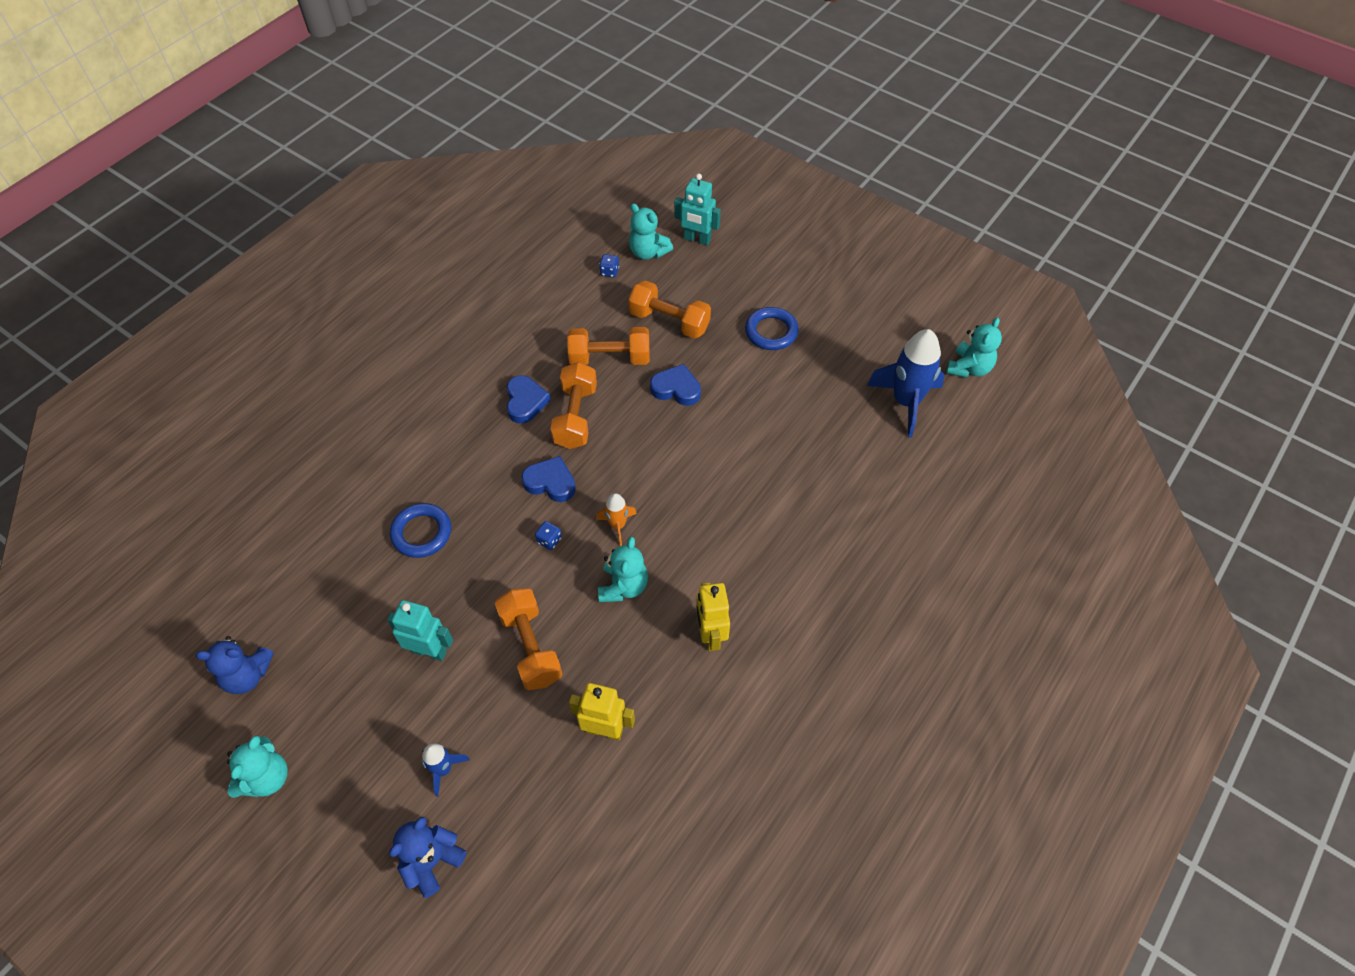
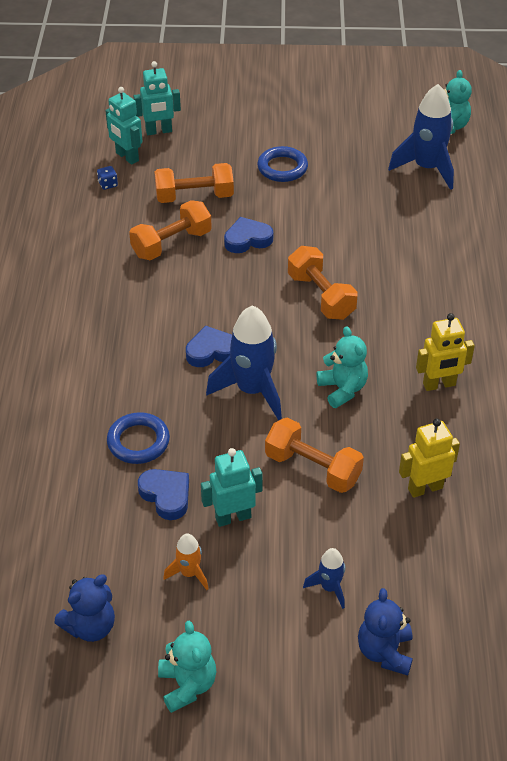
camera: 35 degrees left, 10 degrees down
(525, 402) = (131, 307): blue heart -> blue heart (166, 495)
(549, 540) = (252, 390): blue dice -> blue rocket
(575, 416) = (185, 296): orange dumbbell -> orange dumbbell (321, 296)
(617, 525) = (296, 352): orange rocket -> orange rocket (189, 573)
(648, 252) = (127, 157): turquoise teddy bear -> turquoise robot
(710, 635) = (439, 385): yellow robot -> yellow robot turned 60 degrees counterclockwise

